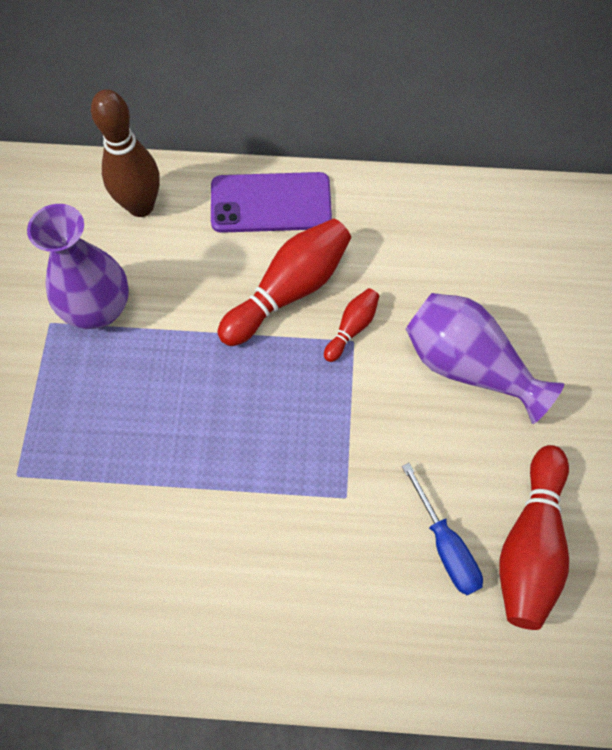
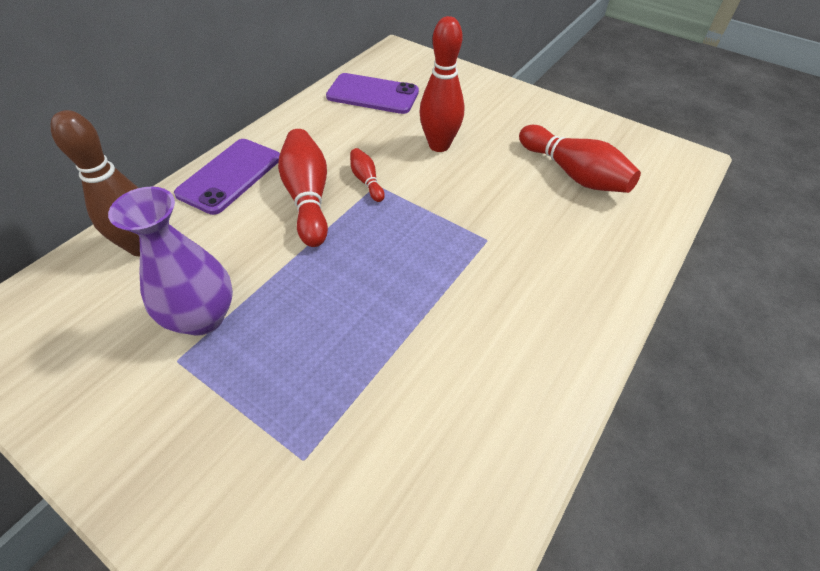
camera: 60 degrees left, 15 degrees down
(445, 545) = (552, 208): blue screwdriver -> none
(467, 366) = (439, 145): purple vase -> red bowling pin
(508, 240) = (372, 94): none -> purple phone

